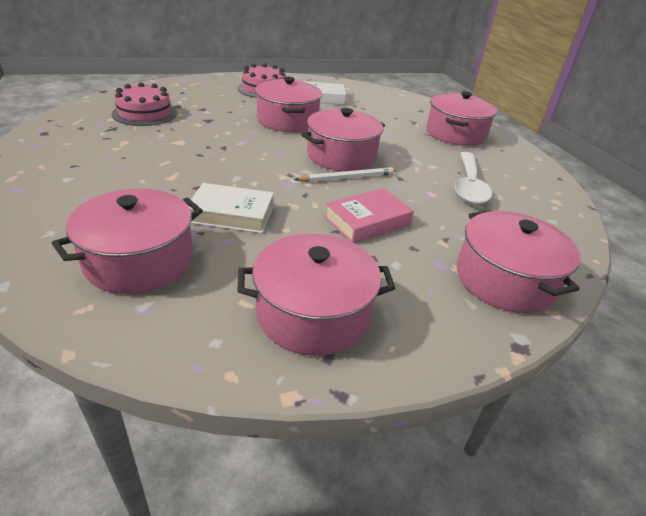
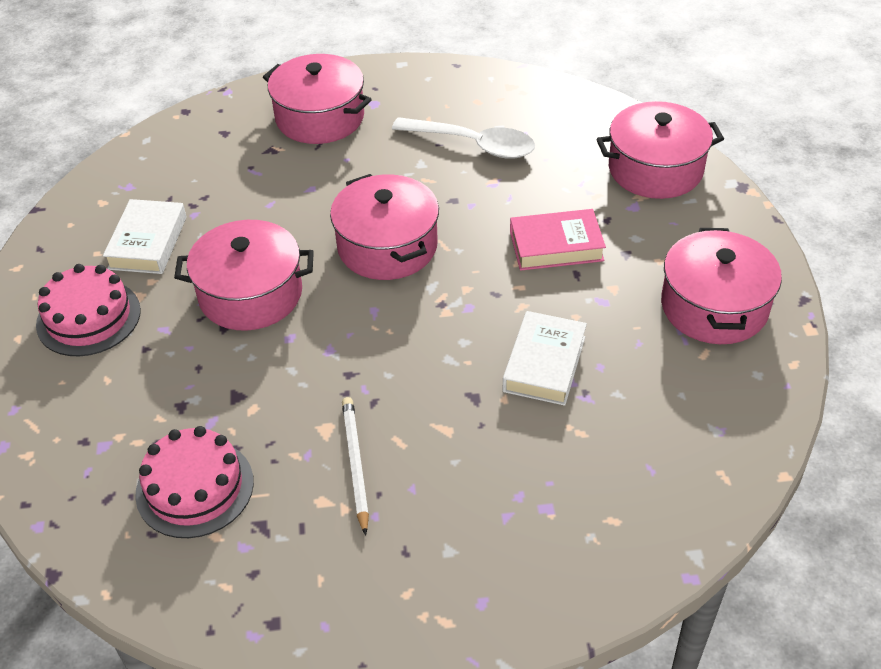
camera: 75 degrees left, 10 degrees up
(139, 260) = (642, 441): pink pot -> none
(346, 178) = (452, 249): white pencil -> white pencil (355, 464)
(367, 221) = (556, 246): pink book -> pink book turned 75 degrees counterclockwise

